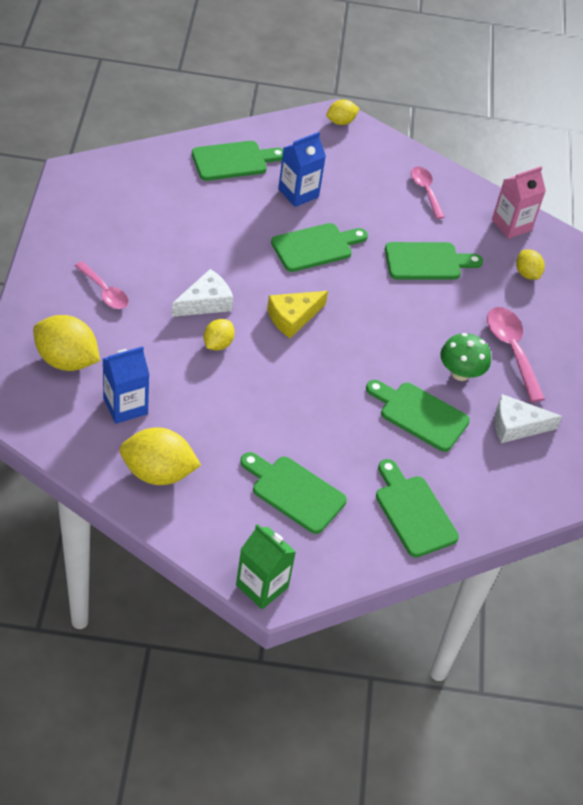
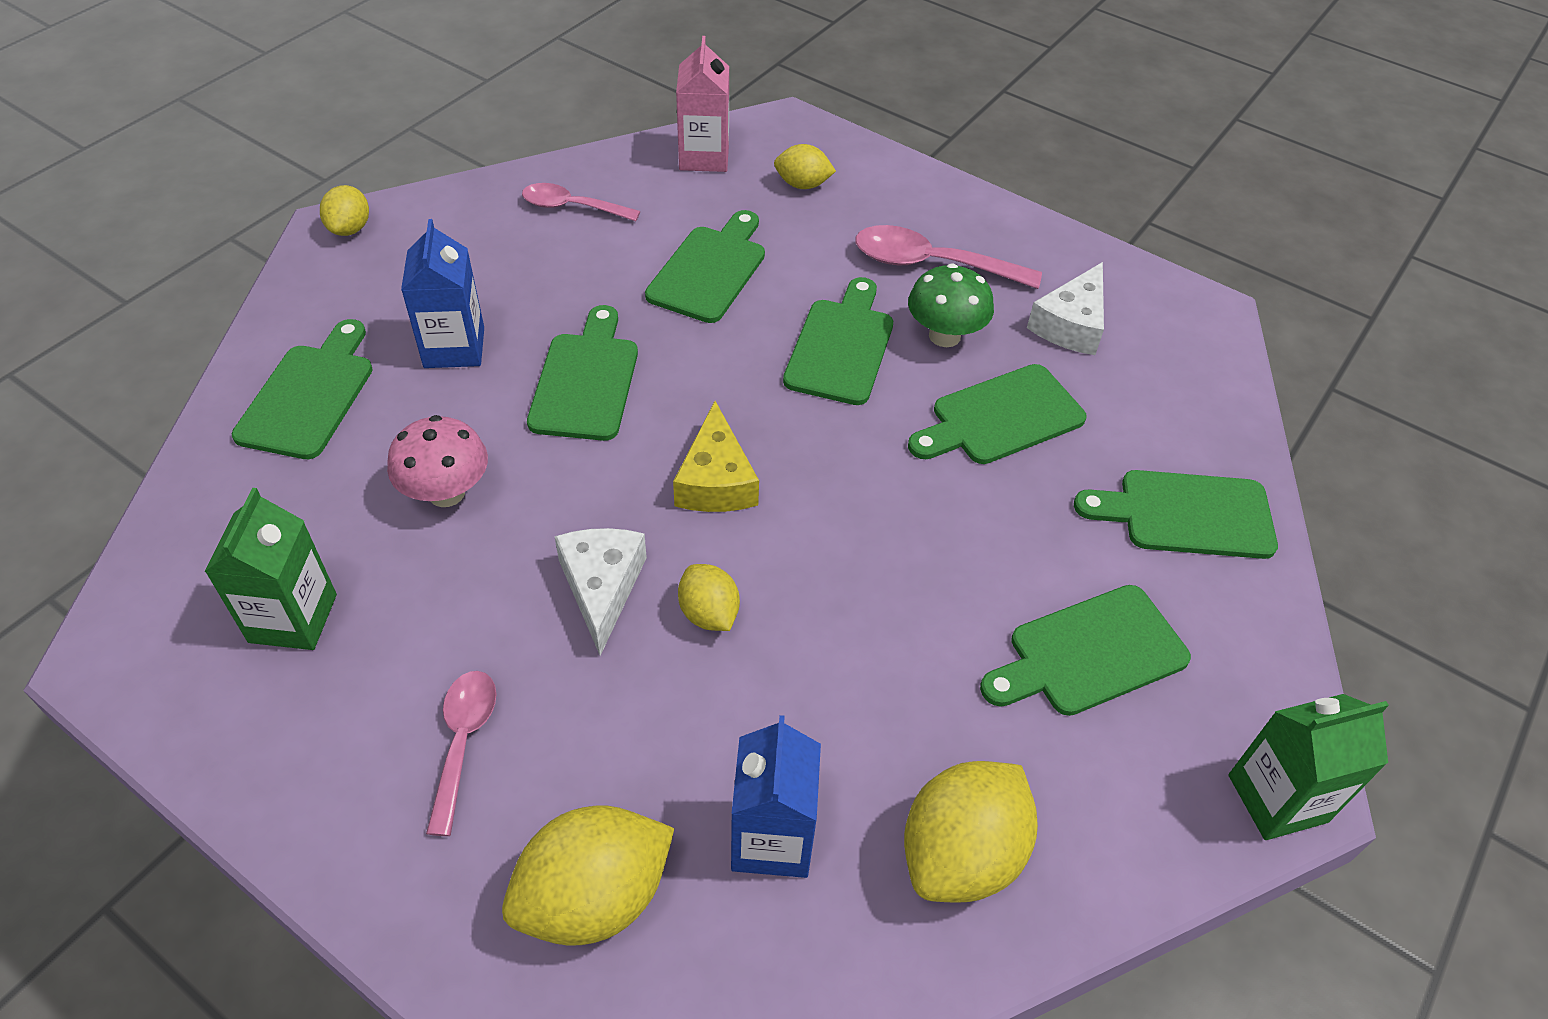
camera: 55 degrees left, 0 degrees up
(105, 292) = (463, 742): pink spoon -> pink spoon turned 75 degrees counterclockwise
(123, 214) = (293, 618): none -> green carton
(216, 230) = (446, 493): none -> pink mushroom
(417, 333) = (841, 346): none -> green cutting board

